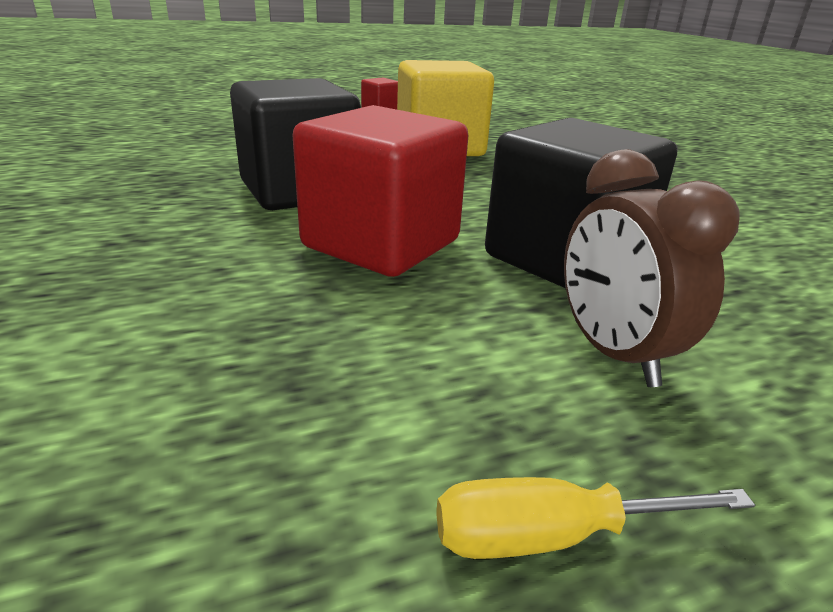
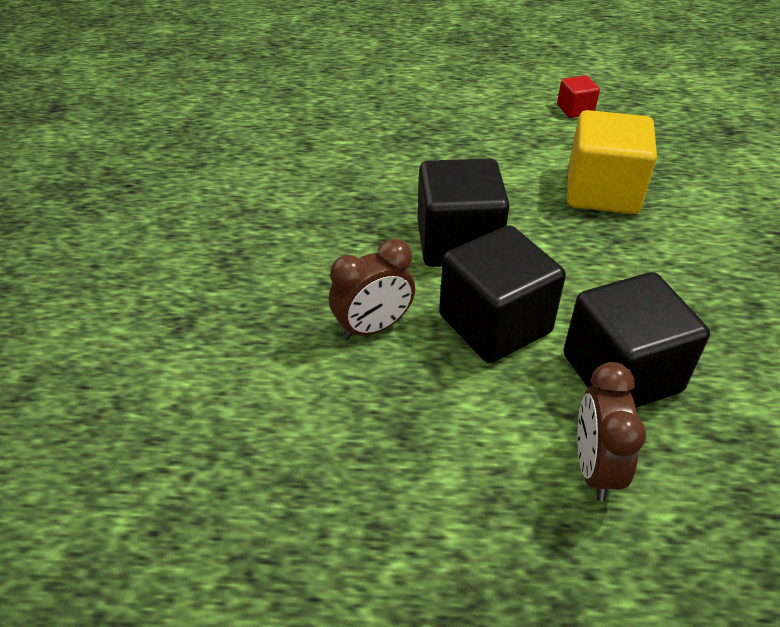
camera: 25 degrees right, 15 degrees up
(202, 272) = (373, 327): none -> brown clock
(381, 244) = (495, 324): red cube -> black cube
(552, 536) = (489, 559): yellow screwdriver -> none

